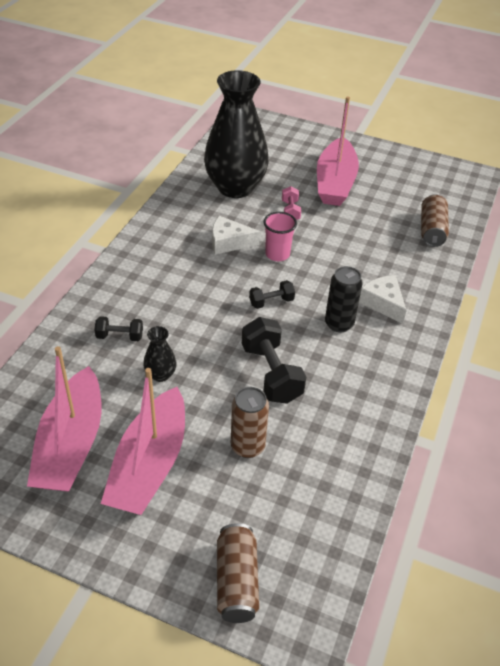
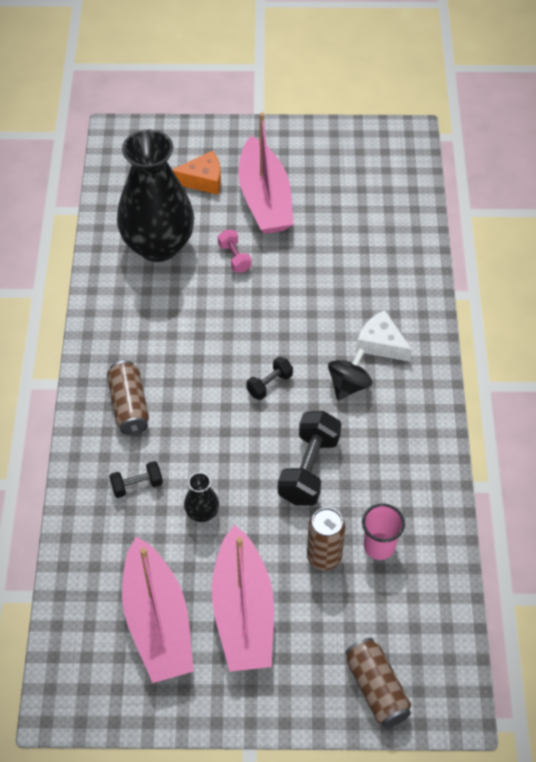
camera: 20 degrees left, 10 degrees up
(229, 242) = (189, 324): white cheese -> none
(271, 373) = (309, 469): black dumbbell -> black dumbbell turned 60 degrees clockwise
(277, 254) = (247, 321): pink cup -> pink cup (379, 546)
(293, 158) = (202, 180): none -> orange cheese
(339, 324) = (348, 385): black can -> black spinning top
(431, 230) = (393, 229): brown can -> brown can (129, 406)

